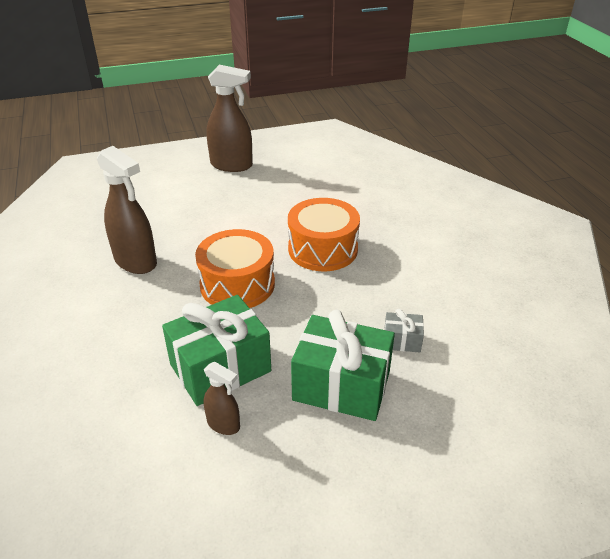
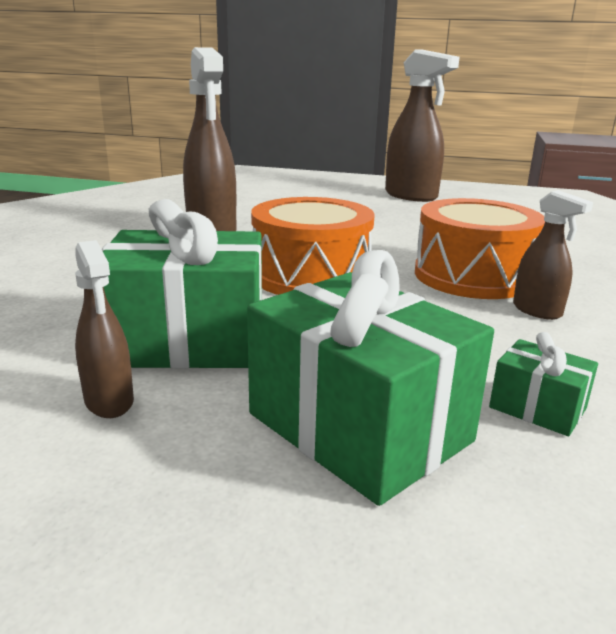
camera: 30 degrees right, 15 degrees down
(369, 269) = (537, 311): none -> brown spray bottle
(402, 341) = (537, 408): grey gift -> green gift

